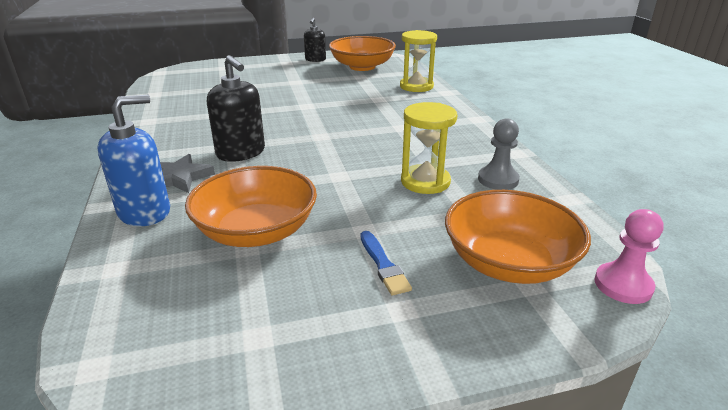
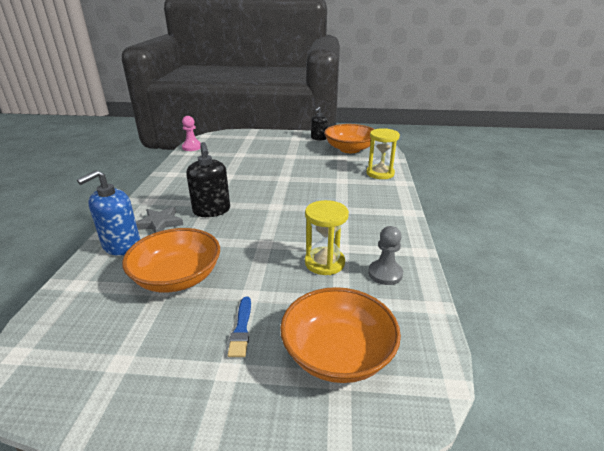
camera: 20 degrees right, 0 degrees up
(145, 212) = (121, 246): blue soap dispenser -> blue soap dispenser turned 150 degrees clockwise
(623, 285) = (420, 404): pink pawn -> pink pawn (192, 147)

